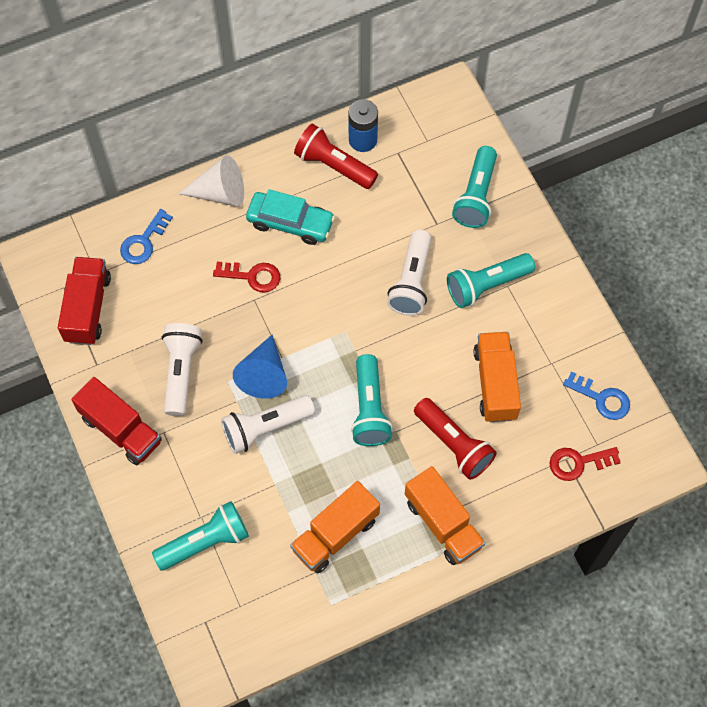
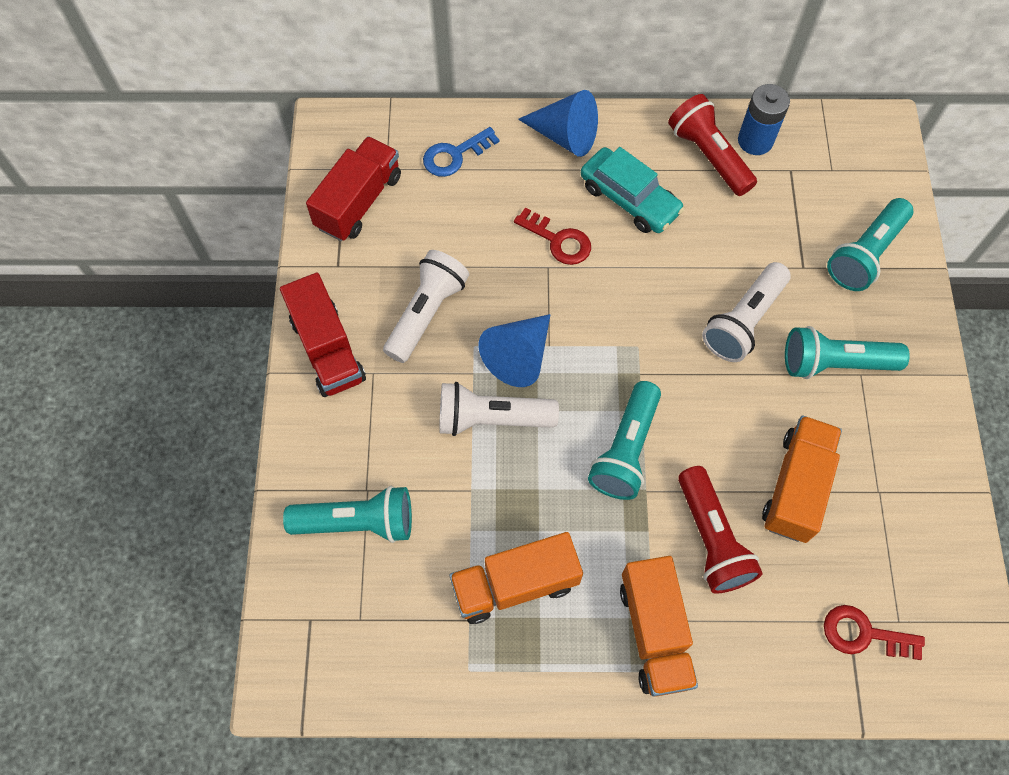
camera: 25 degrees right, 0 degrees up
(220, 193) = (565, 136): white cone -> blue cone
(601, 398) = (928, 564): blue key -> none

